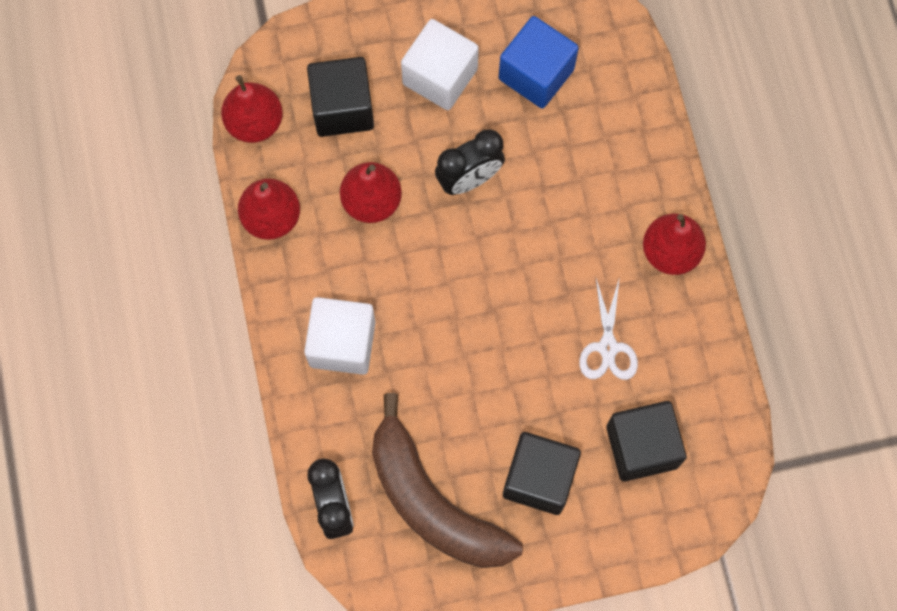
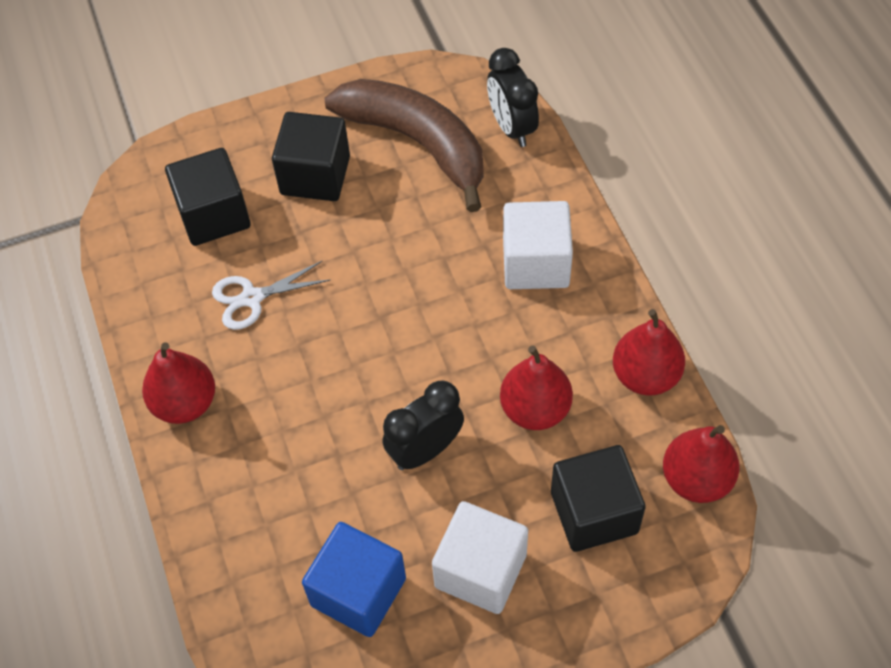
camera: 175 degrees right, 15 degrees down
(608, 347) = (252, 298): white scissors -> white scissors turned 105 degrees counterclockwise

